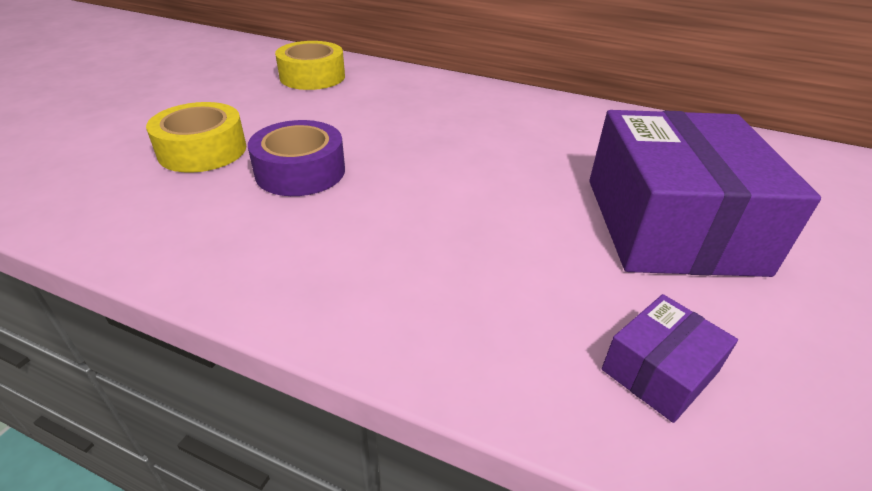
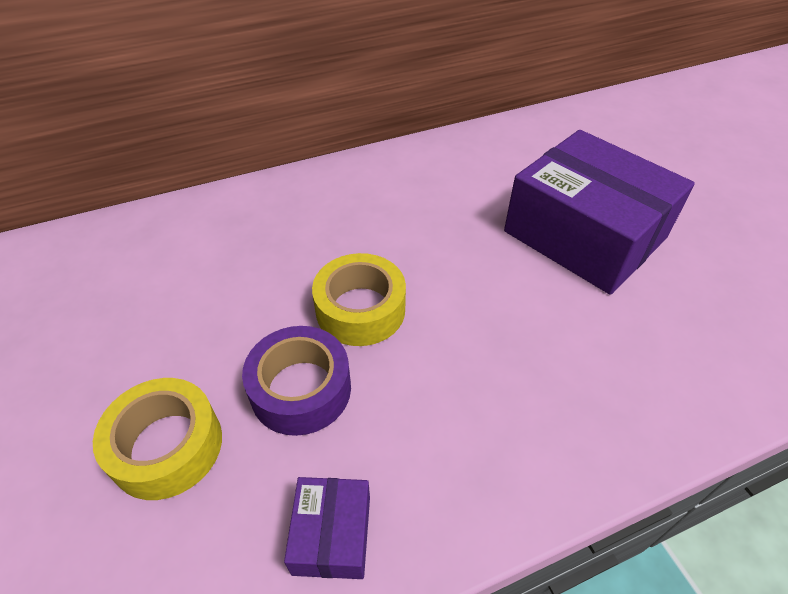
camera: 45 degrees left, 10 degrees up
(312, 77) = (124, 268): yellow tape -> yellow tape (360, 309)
(659, 371) = (699, 351): purple box -> purple box (332, 534)

